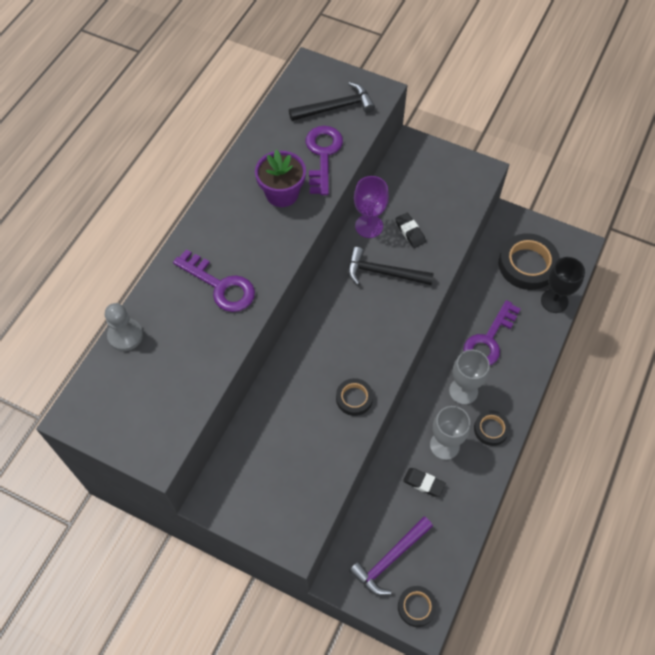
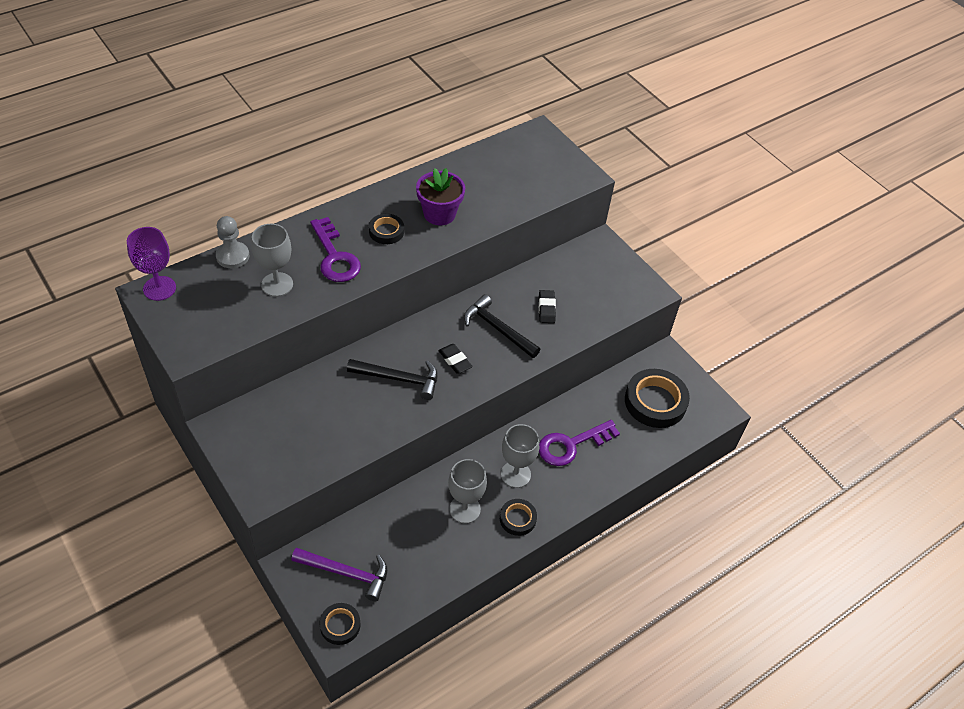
camera: 25 degrees right, 10 degrees down
(188, 342) = (277, 284): none -> grey goblet
(323, 155) = (497, 201): purple key -> none
(336, 107) = (537, 171): black hammer -> black hammer (399, 379)
(354, 398) = (396, 412): black tape -> black tape (386, 231)
(369, 226) = (513, 287): purple goblet -> purple goblet (159, 288)
(390, 559) = (346, 573): purple hammer -> purple hammer turned 150 degrees counterclockwise
(424, 483) = (423, 529): black eraser -> black eraser (455, 360)
(554, 301) = (659, 444): black goblet -> none

